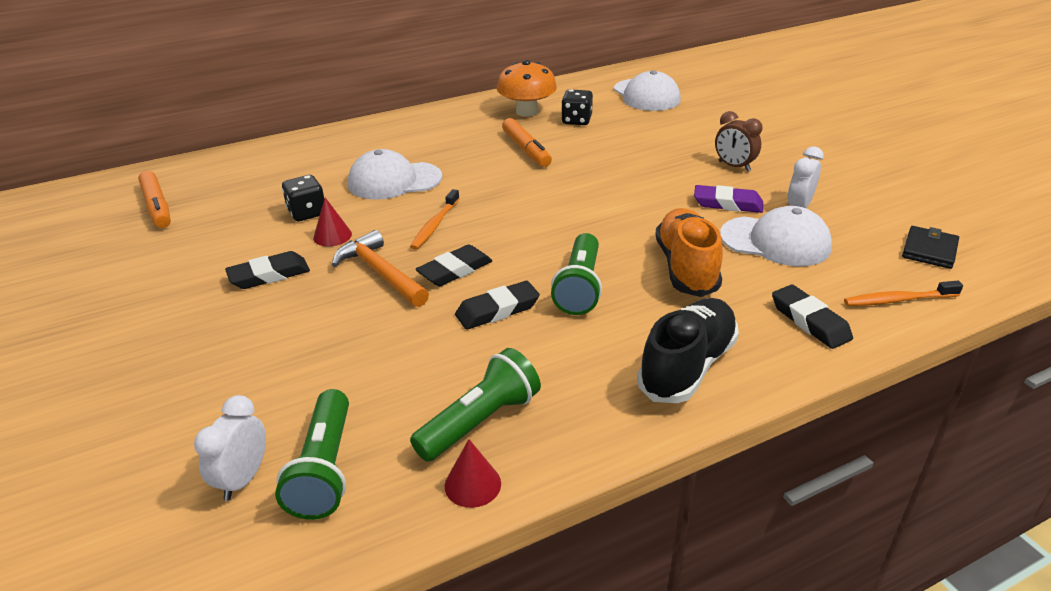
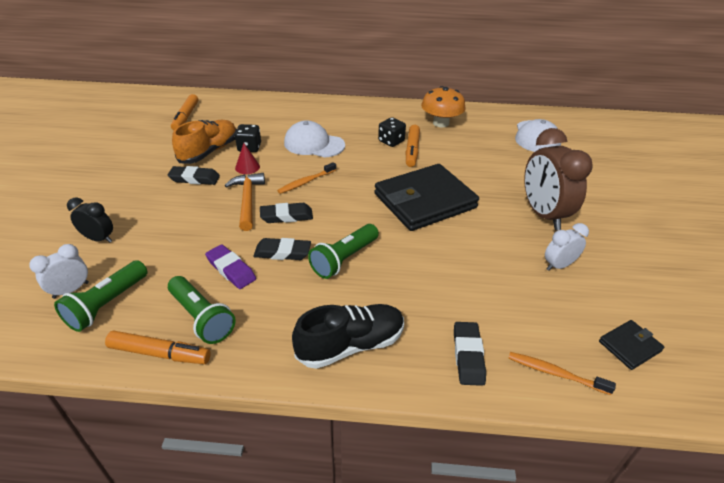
camera: 30 degrees right, 5 degrees up
(207, 401) = (99, 239): none -> black clock
(472, 484) = (160, 353): red cone -> orange marker
(480, 421) = (202, 318): green flashlight -> green flashlight turned 60 degrees clockwise
(576, 120) = (467, 140): black dice -> black dice (391, 141)
(601, 196) = (425, 201): none -> black wallet
(686, 267) = (425, 276): orange shoe -> orange shoe (209, 152)
(727, 204) = (506, 241): purple eraser -> purple eraser (231, 269)
(734, 166) = (543, 214): brown clock -> brown clock, size x1.93
(775, 241) = (510, 284): white cap -> none

